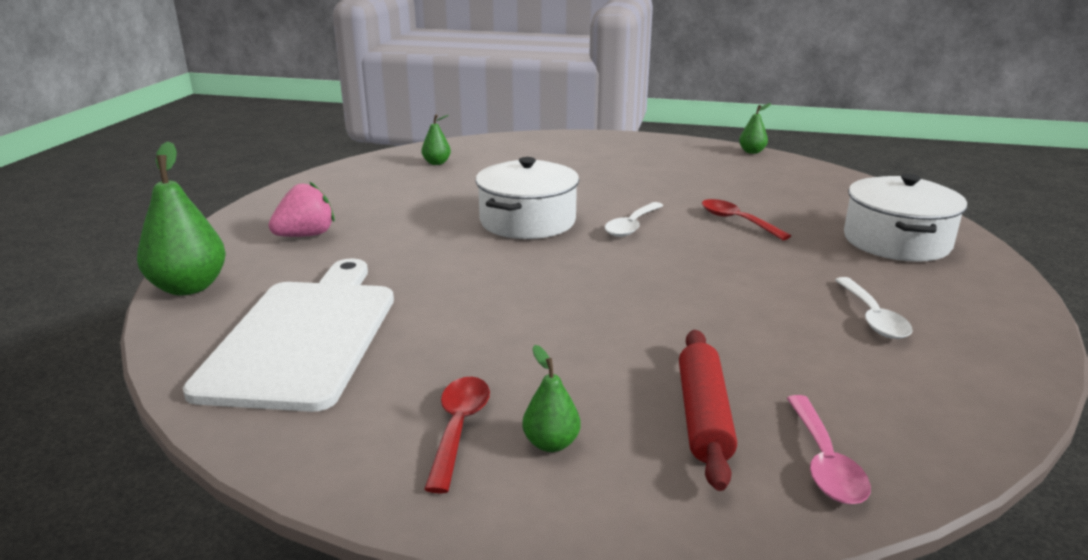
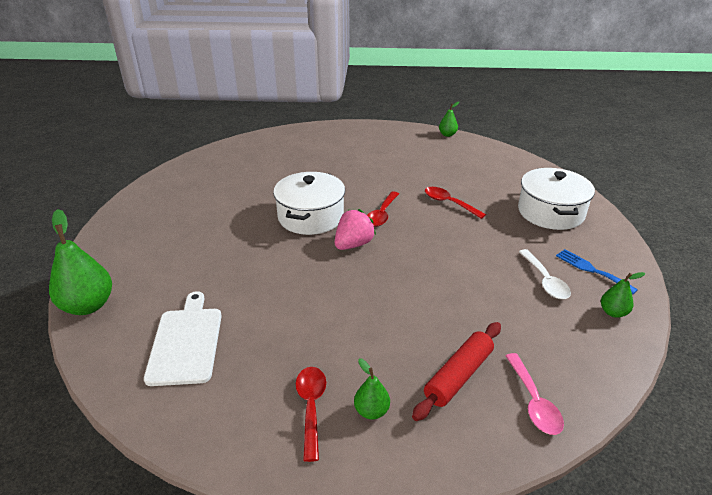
camera: 10 degrees left, 10 degrees up
(303, 337) = (186, 342): white cutting board -> white cutting board, size x0.66
(306, 235) = (157, 246): pink strawberry -> pink strawberry (353, 244)
(437, 163) = (232, 163): green pear -> green pear (613, 312)
(632, 226) = (382, 214): white spoon -> red spoon
(703, 416) = (458, 376): red rolling pin -> red rolling pin turned 45 degrees clockwise
(954, 311) = (591, 270): none -> blue fork

